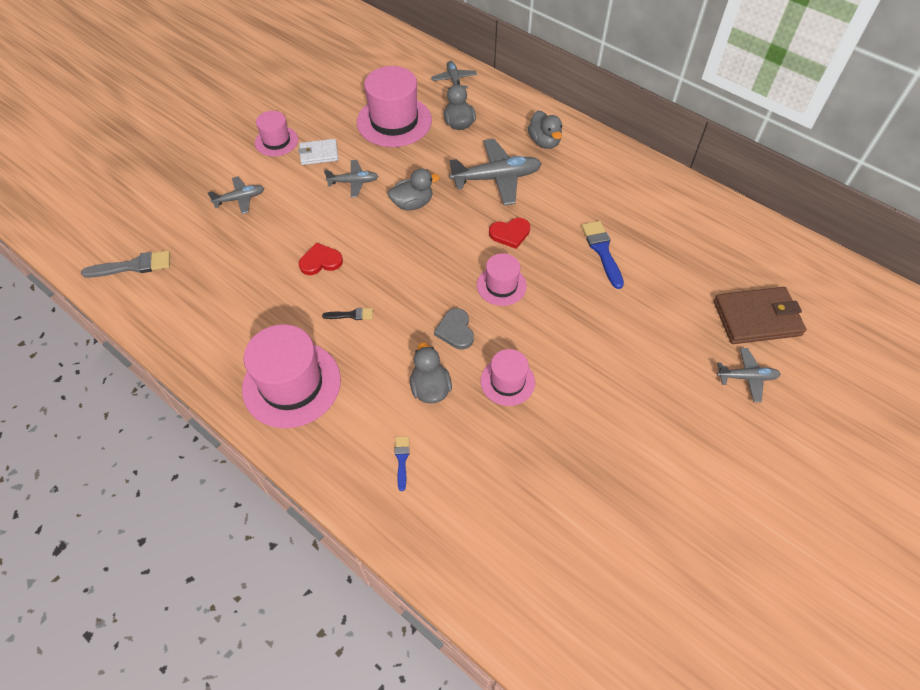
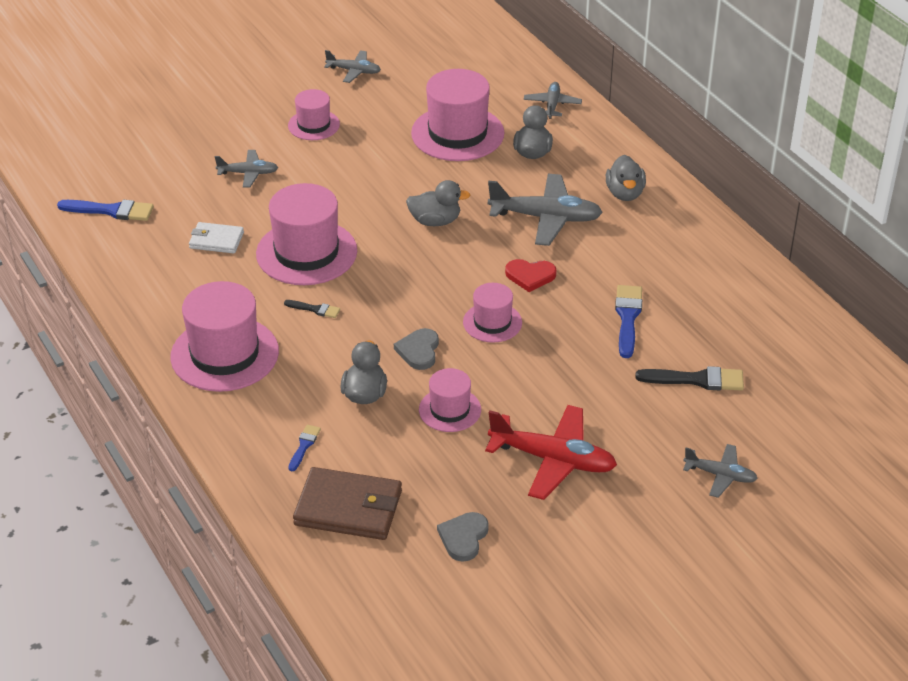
camera: 20 degrees right, 15 degrees down
(133, 266) = (111, 211): grey brush -> blue brush
(319, 154) = (355, 148): white wallet -> white wallet (216, 240)
(320, 261) = (306, 252): red heart -> pink hat
(353, 182) = (380, 185): grey plane -> grey plane (354, 71)
(581, 512) = (463, 537): none -> grey heart
(613, 405) = (553, 460): none -> red plane
(682, 293) = (696, 380): none -> black brush
(757, 318) = (770, 425): brown wallet -> brown wallet (348, 508)

